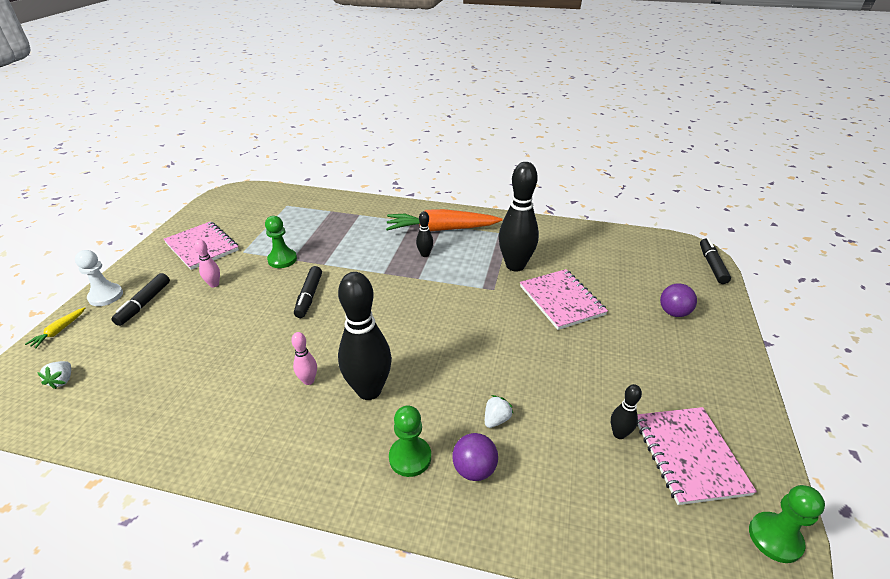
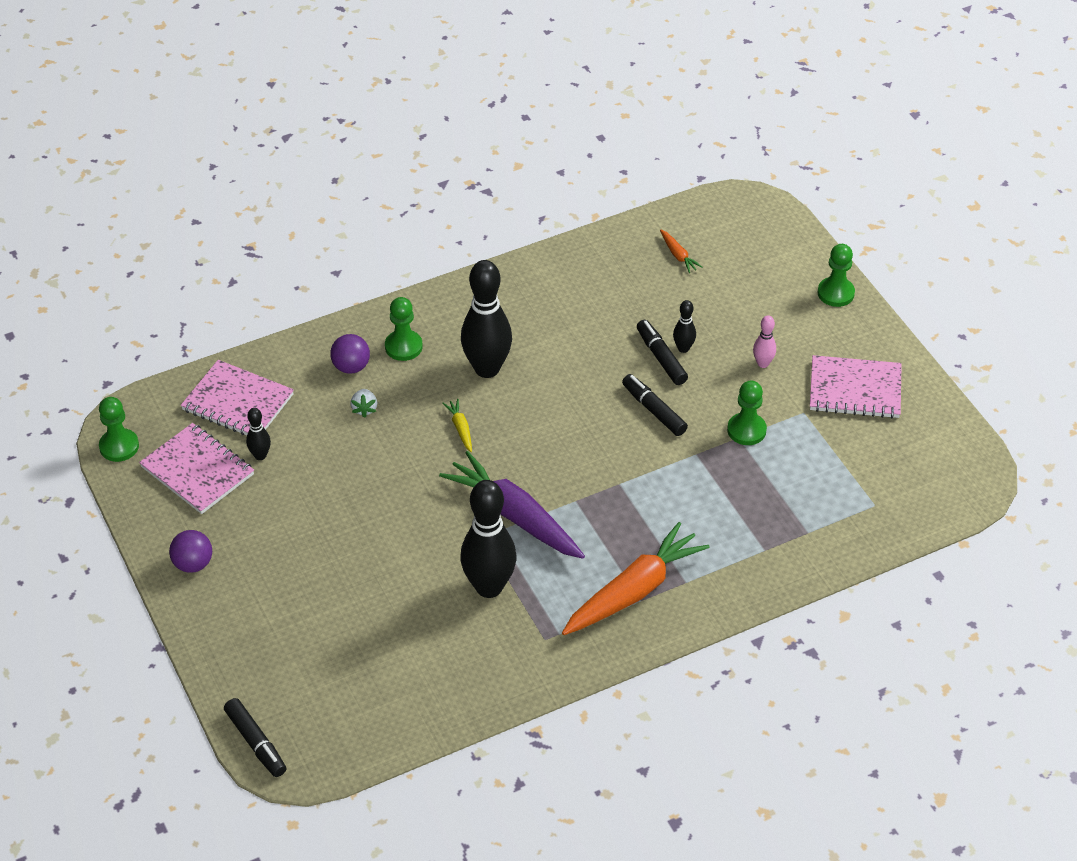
camera: 140 degrees right, 10 degrees up
(59, 331) = (808, 251): yellow carrot -> yellow carrot (460, 428)
(62, 380) = (728, 233): white strawberry -> none
(106, 296) = (835, 293): white pawn -> green pawn
(119, 387) = (678, 255): none -> orange carrot
(144, 304) = (788, 309): black marker -> black marker (661, 357)
(308, 380) = (544, 346): pink bowling pin -> none
(425, 254) = (606, 537): black bowling pin -> black bowling pin (683, 348)
(463, 289) = (514, 516): none -> purple carrot
(561, 300) = (399, 567): pink notebook -> pink notebook (237, 402)
(673, 312) = (271, 625): purple ball -> purple ball (193, 564)

